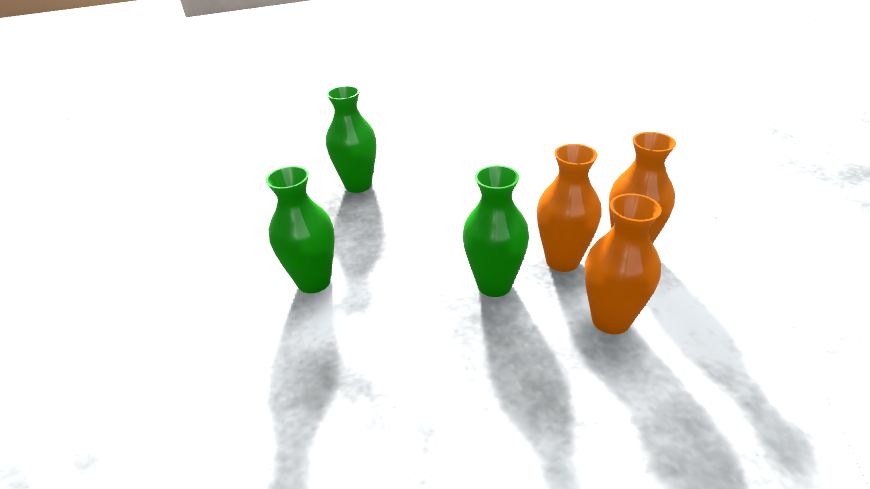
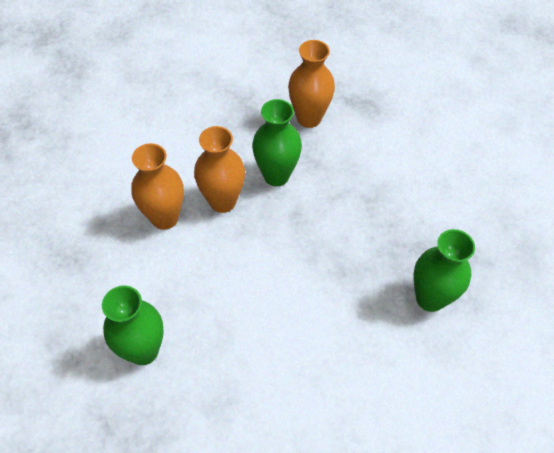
camera: 170 degrees right, 20 degrees up
(314, 282) = (415, 172): green vase -> green vase (143, 350)
(610, 320) = (196, 151): orange vase -> orange vase (309, 118)

